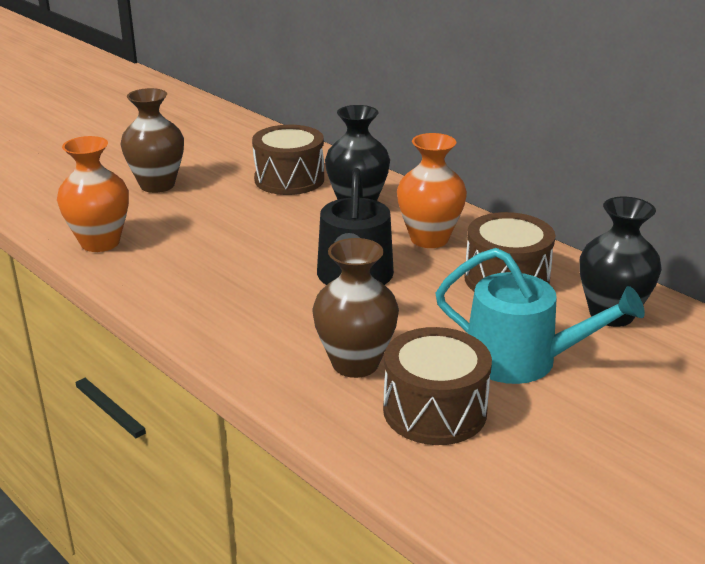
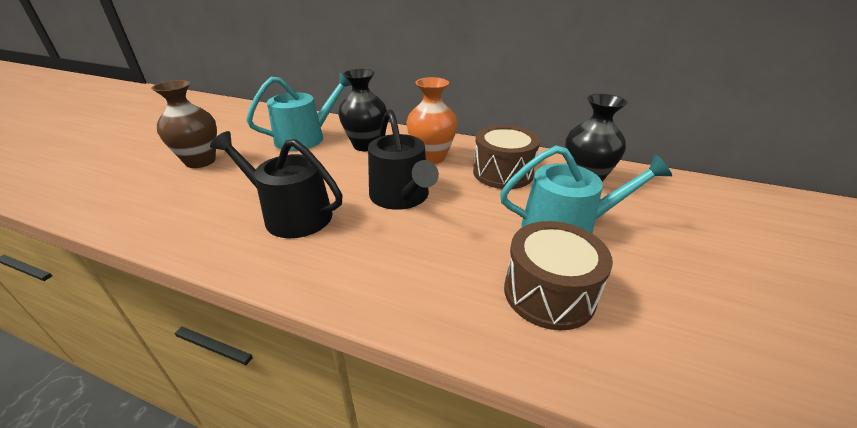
camera: 25 degrees left, 5 degrees up
(100, 242) = (166, 220): orange vase -> none
(222, 267) = (291, 214): none -> black watering can
(289, 179) = (305, 137): brown drum -> turquoise watering can
(355, 363) = (456, 269): brown vase -> none

